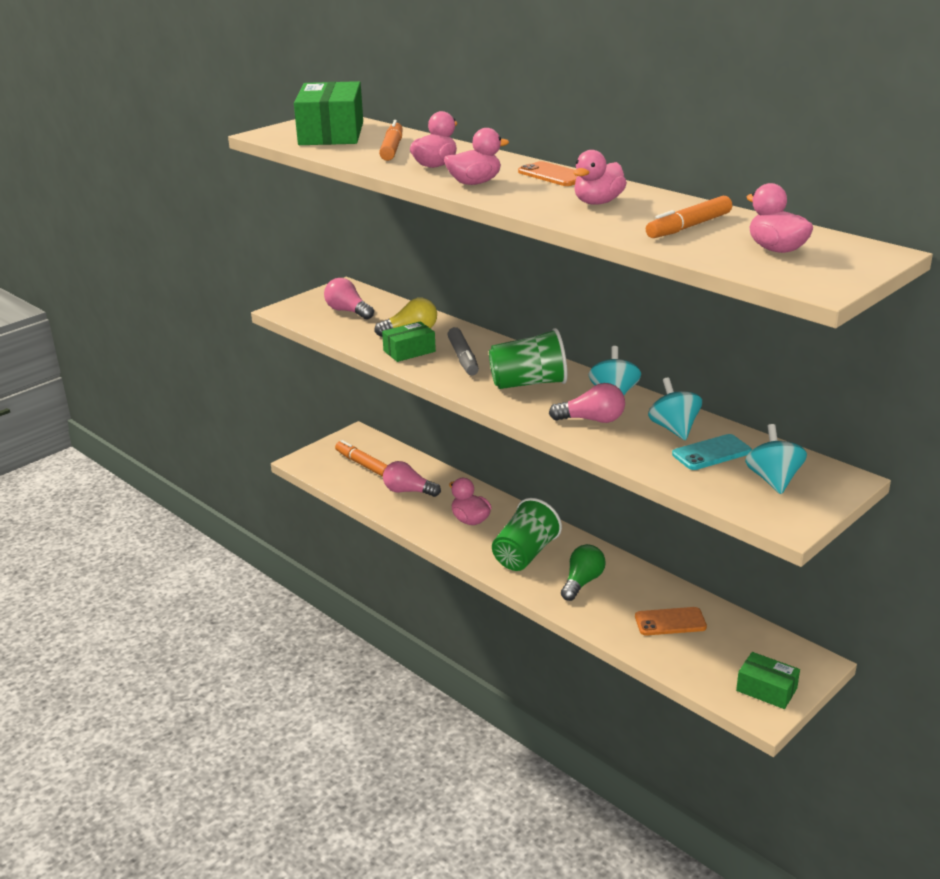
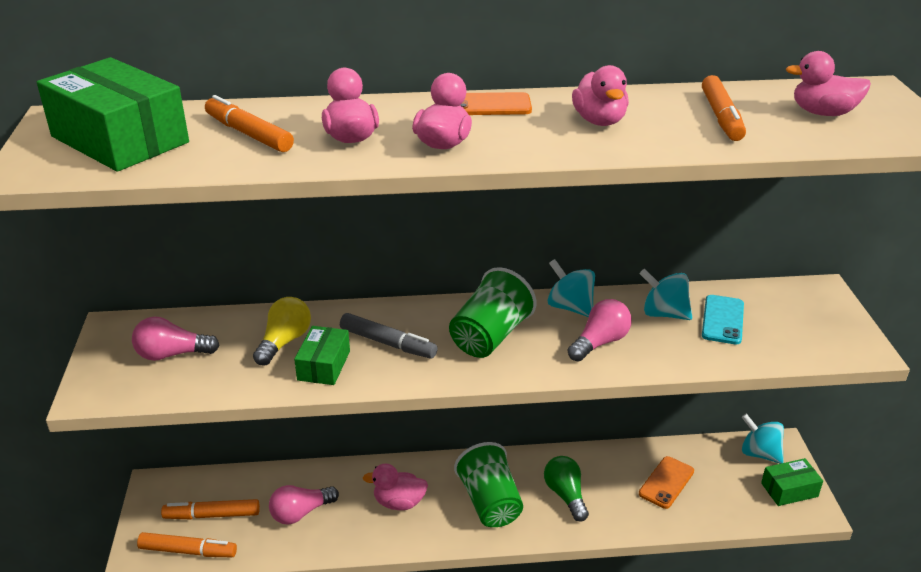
camera: 50 degrees left, 5 degrees up
(327, 473) = (188, 551): none -> orange marker
(773, 480) = (793, 318): turquoise spinning top -> turquoise spinning top (759, 453)

